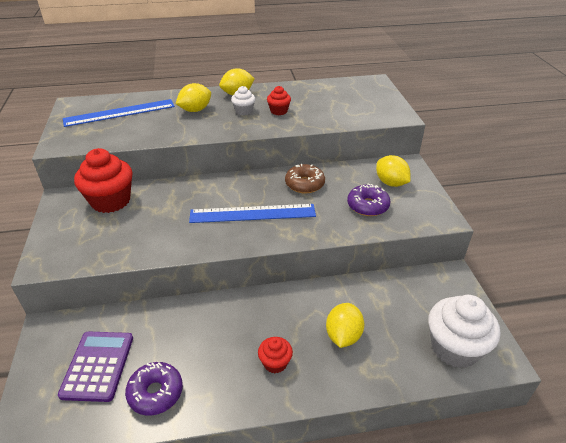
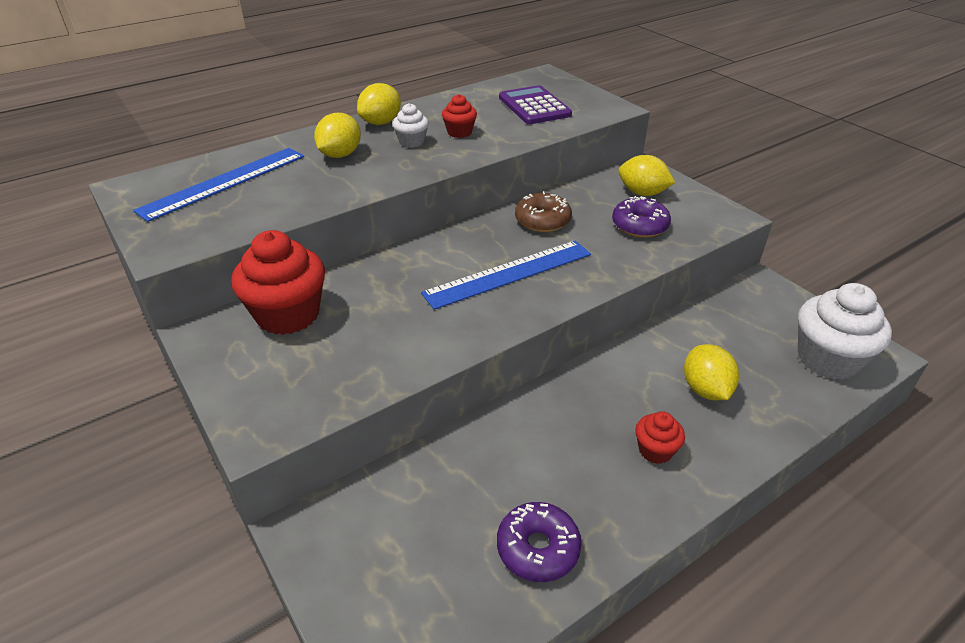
camera: 25 degrees left, 0 degrees up
(98, 366) = (427, 549): purple calculator -> purple calculator (534, 106)

